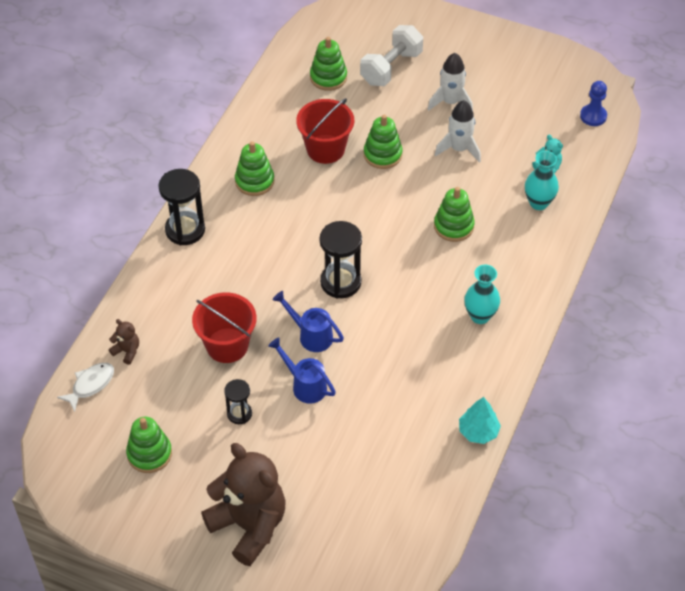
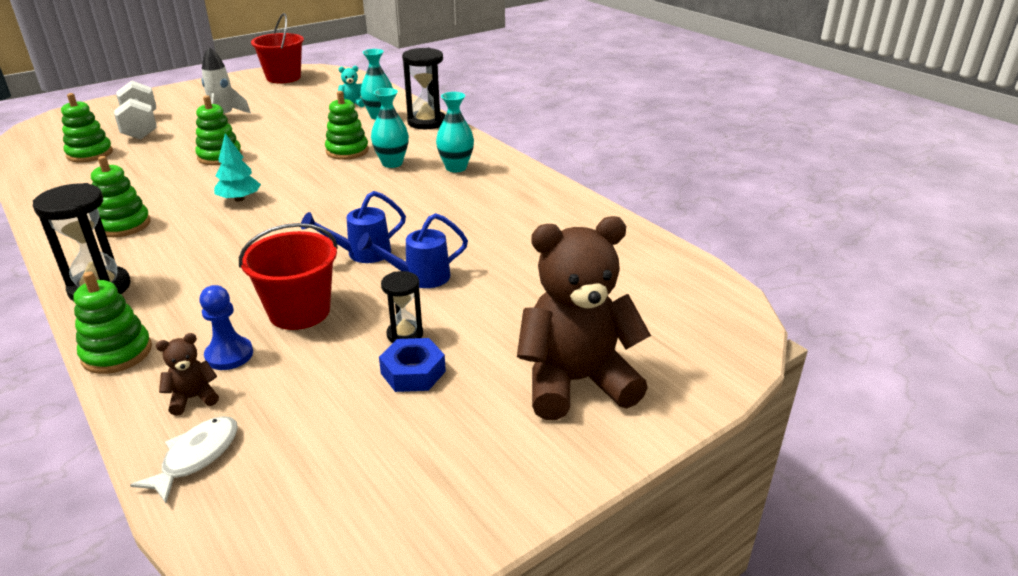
camera: 60 degrees left, 20 degrees down
(90, 385) = (196, 457): white fish -> white fish turned 45 degrees clockwise
(149, 454) = (380, 435): green stacking toy -> green stacking toy (117, 353)
(208, 438) = (413, 372): none -> blue nut
(325, 149) = (162, 178): red bucket -> red bucket (283, 78)
(340, 282) = (323, 218): black hourglass -> black hourglass (426, 122)
(455, 269) = (392, 163): none -> turquoise vase
(459, 149) = (275, 127): white rocket -> none
(478, 431) = (579, 204): turquoise tree -> turquoise tree (239, 199)
(593, 116) = (334, 79): blue pawn -> blue pawn (229, 355)

